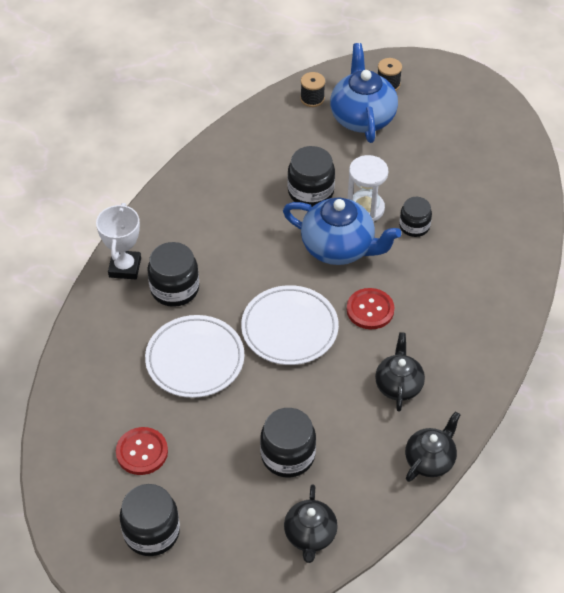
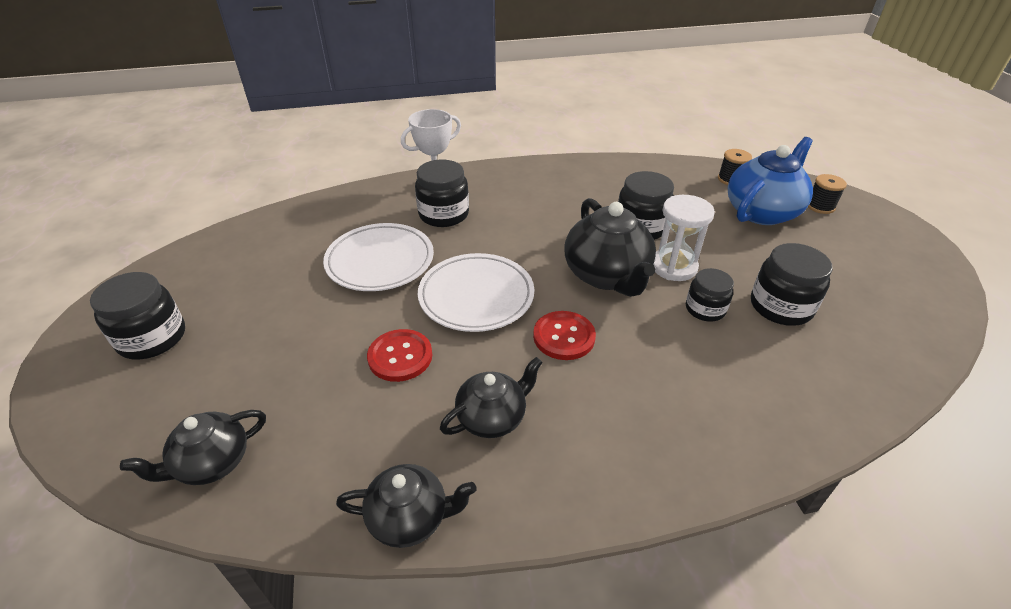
camera: 50 degrees right, 10 degrees down
(142, 452) = (248, 285): red button -> red button (400, 356)
(288, 455) = (316, 381): black jar -> black jar (780, 306)
(339, 248) = (606, 275): blue teapot -> black teapot

